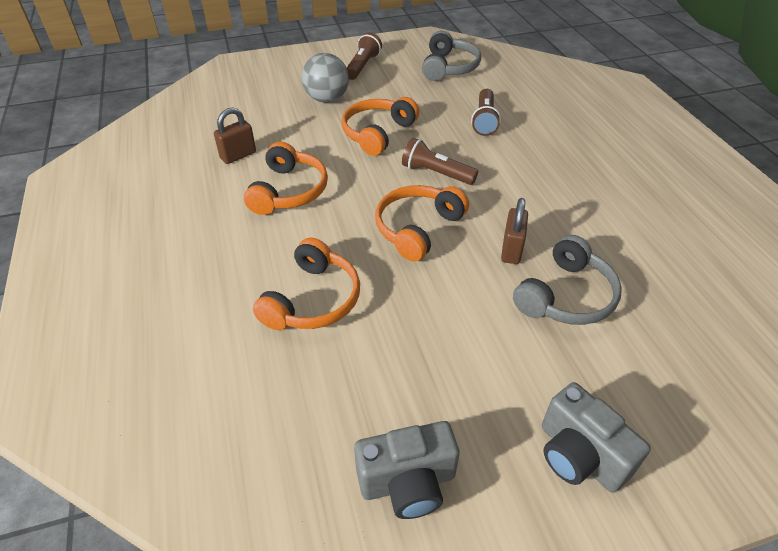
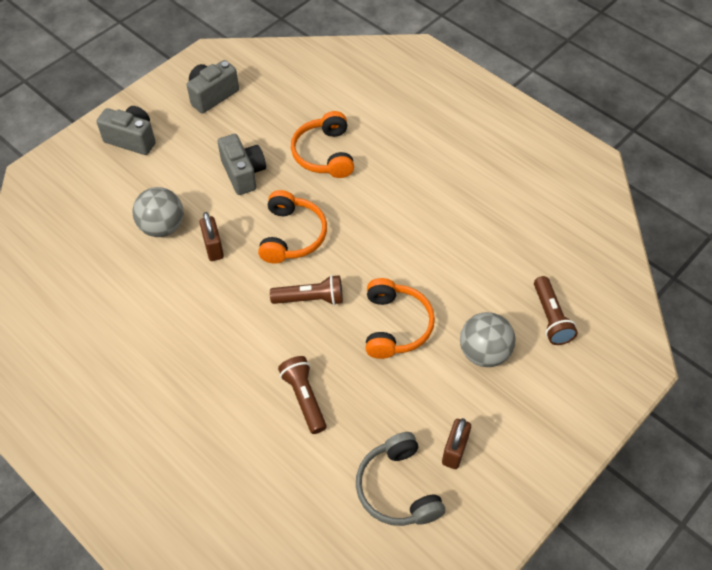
camera: 150 degrees right, 10 degrees up
(238, 155) = (489, 240): brown padlock -> brown padlock (454, 451)
(289, 191) = (414, 224): orange headphones -> none
(362, 66) = (498, 436): brown flashlight -> brown flashlight (551, 318)
(431, 320) = (243, 173): none -> grey camera
(566, 296) = (162, 227): grey headphones -> grey ball

